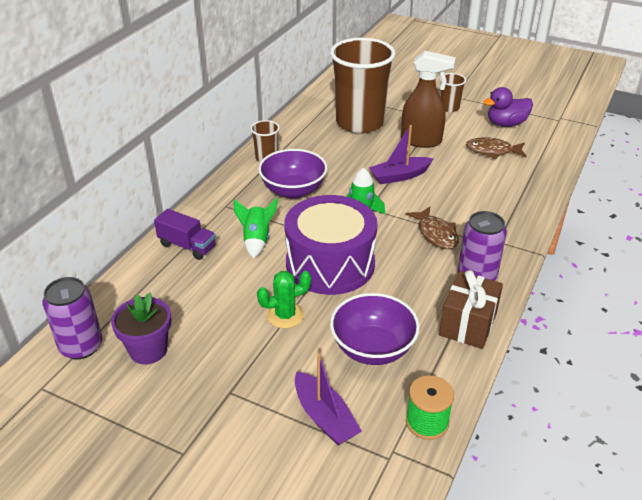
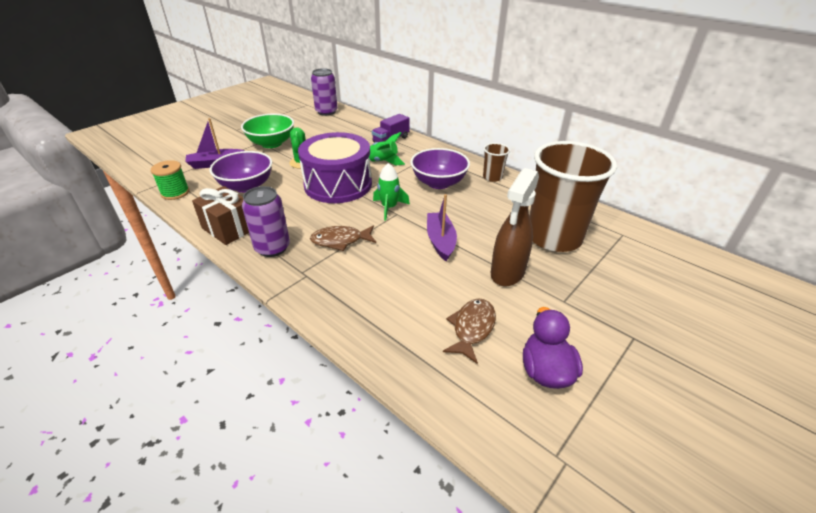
camera: 105 degrees right, 0 degrees up
(148, 350) = (309, 125): purple flower pot -> none
(232, 374) = (271, 143): none -> green bowl
(449, 108) = (595, 321): brown cup -> none

